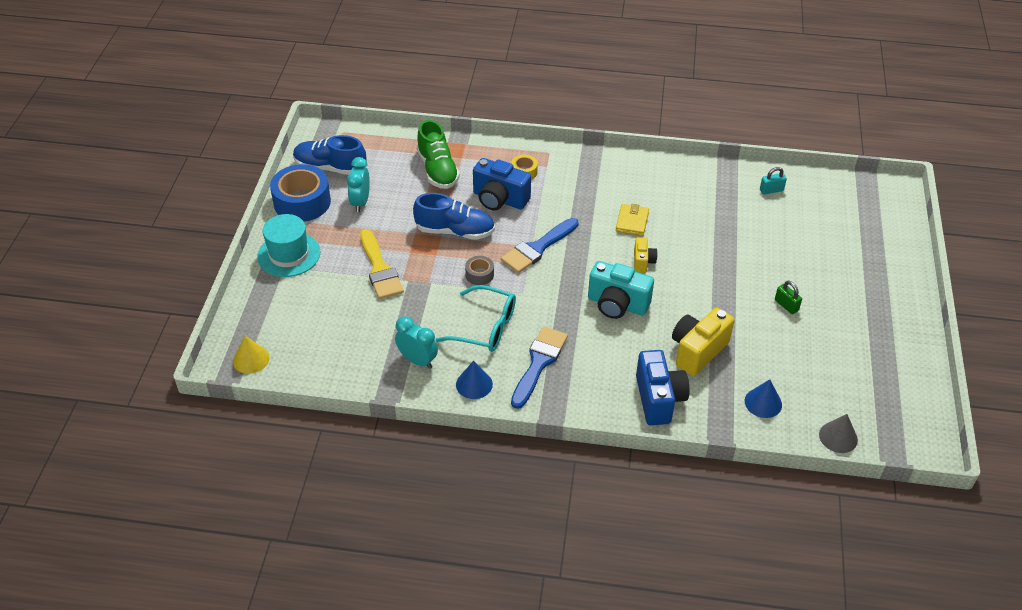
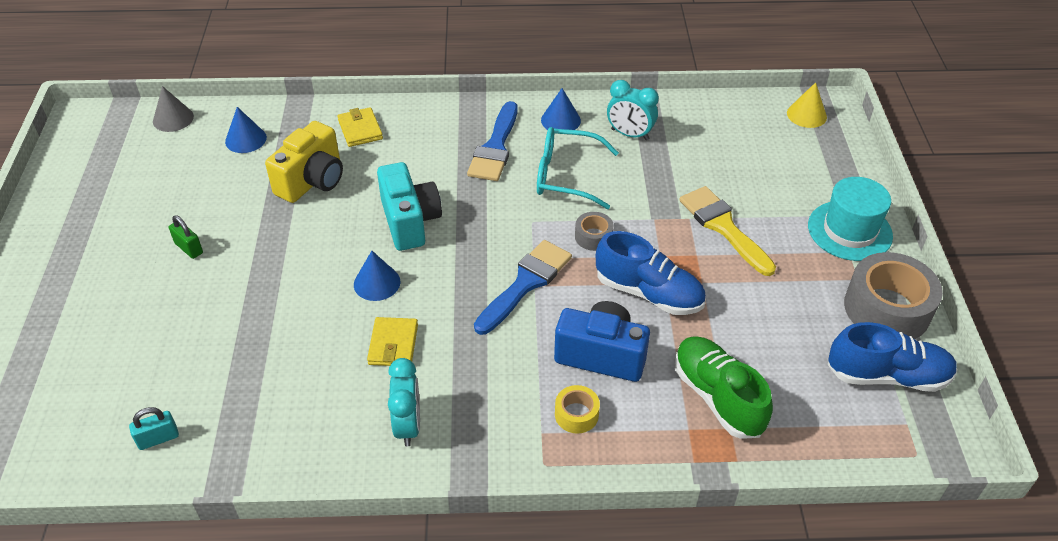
camera: 170 degrees right, 0 degrees up
(302, 202) = (887, 309): blue tape -> grey tape
(360, 202) = (804, 320): turquoise clock -> turquoise clock (408, 425)
(455, 231) = (648, 293): blue shoe -> blue shoe turned 150 degrees counterclockwise
(617, 304) = (410, 221): turquoise camera -> turquoise camera turned 60 degrees clockwise
(643, 262) = (377, 283): yellow camera -> blue cone
(659, 399) = (360, 130): blue camera -> yellow wallet

